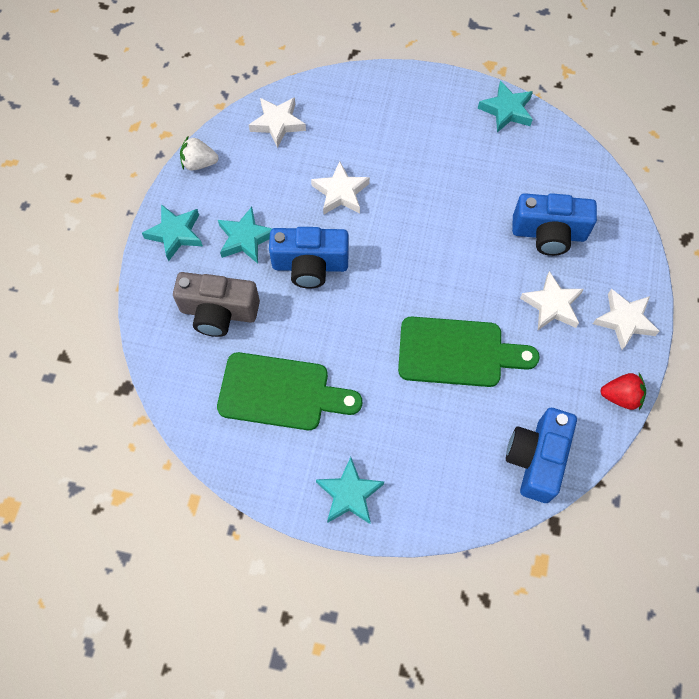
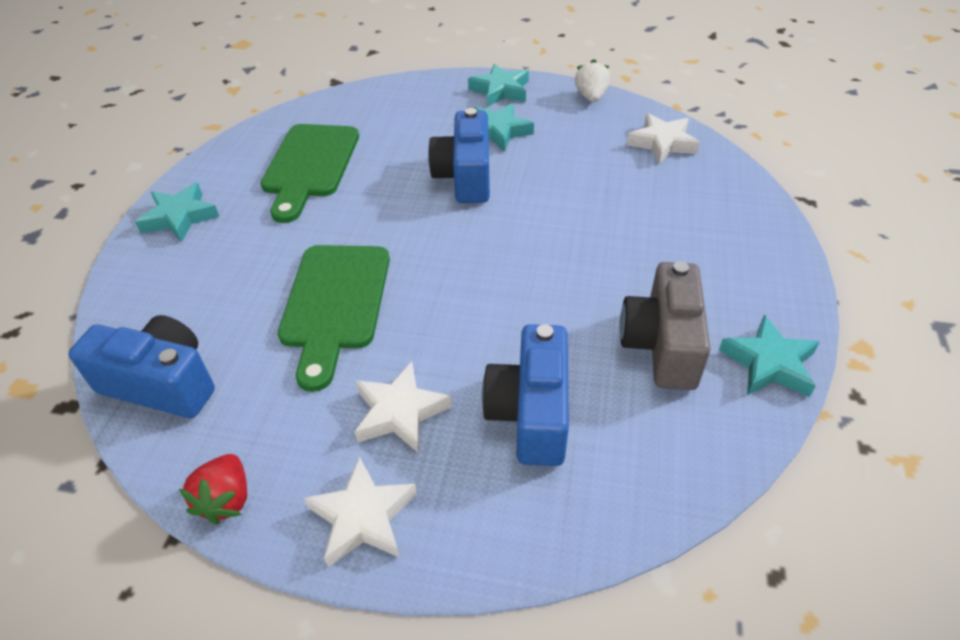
camera: 90 degrees right, 20 degrees down
(219, 312) = (408, 122): grey camera -> grey camera (662, 345)
(340, 192) = (571, 195): white star -> none

